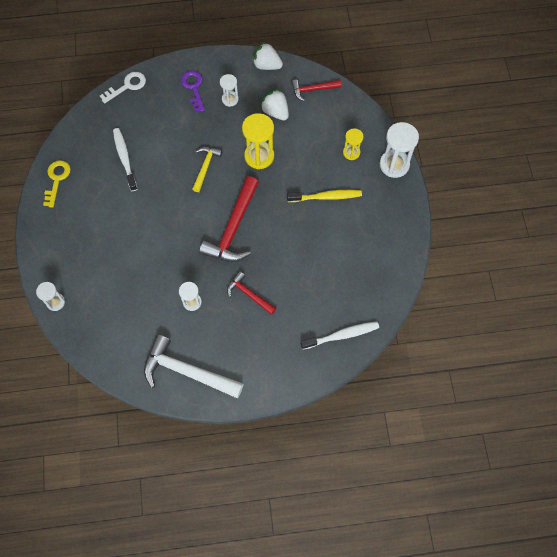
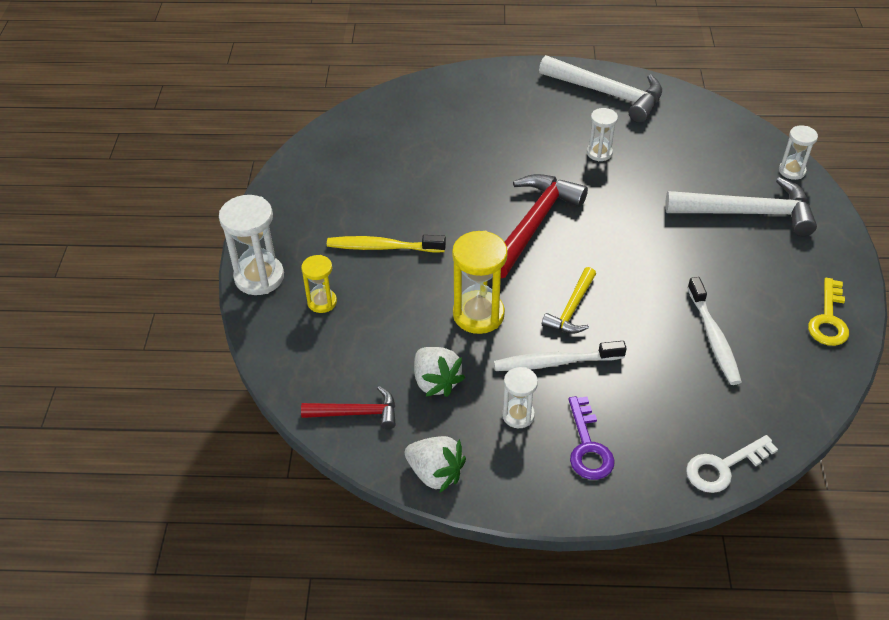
camera: 170 degrees left, 20 degrees down
(92, 257) = (747, 213): none -> white hammer
(249, 294) = (520, 153): red hammer -> none
(342, 335) = (407, 105): white toothbrush -> white toothbrush (555, 362)

